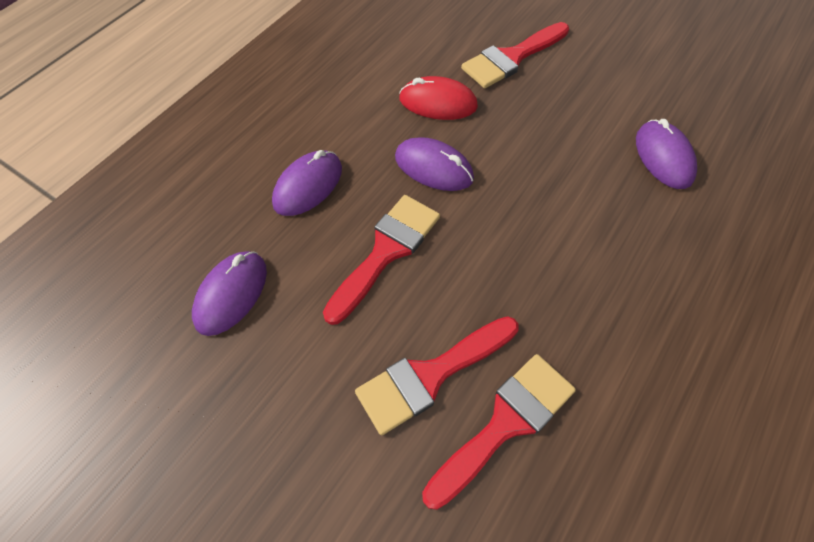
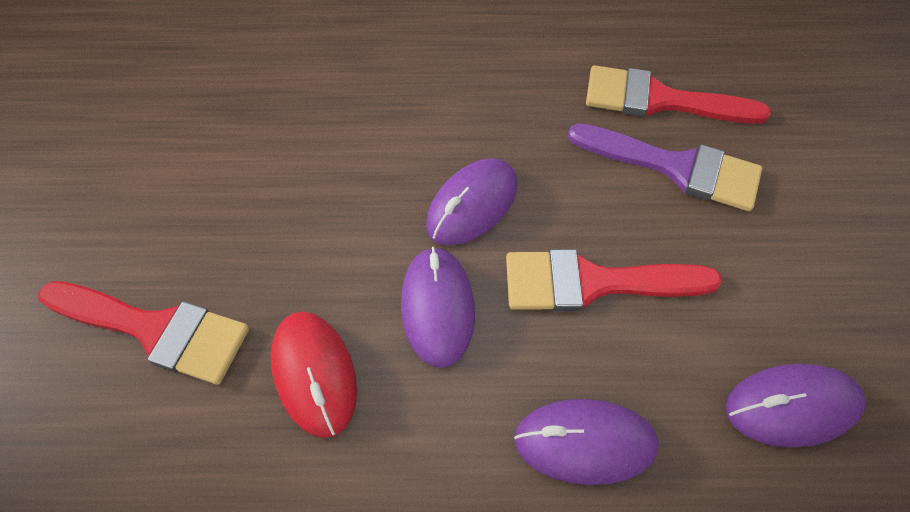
camera: 125 degrees left, 0 degrees up
(430, 375) = (676, 167): red brush -> purple brush
(663, 157) = (263, 102): purple mouse -> purple mouse (472, 205)

